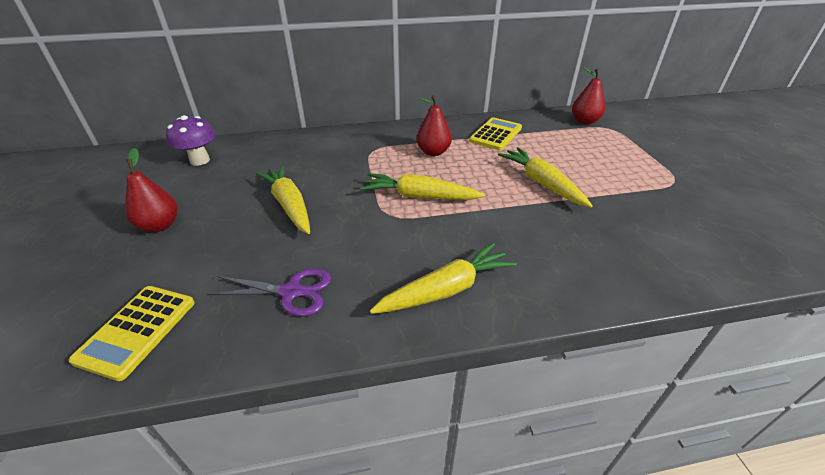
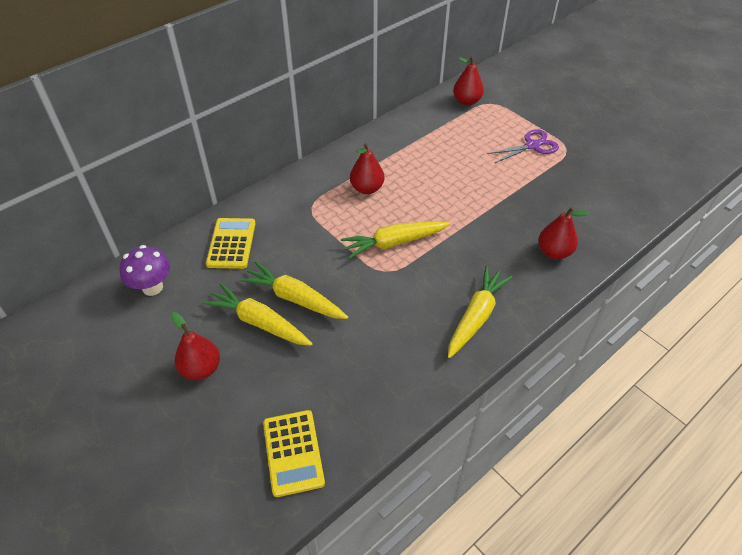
camera: 30 degrees left, 10 degrees up
(291, 292) = (373, 370): purple scissors -> purple scissors (532, 146)
(496, 134) = (404, 146): yellow calculator -> yellow calculator (231, 243)
(541, 183) = (476, 189): yellow carrot -> yellow carrot (259, 322)
(594, 264) = (554, 252): none -> red pear

